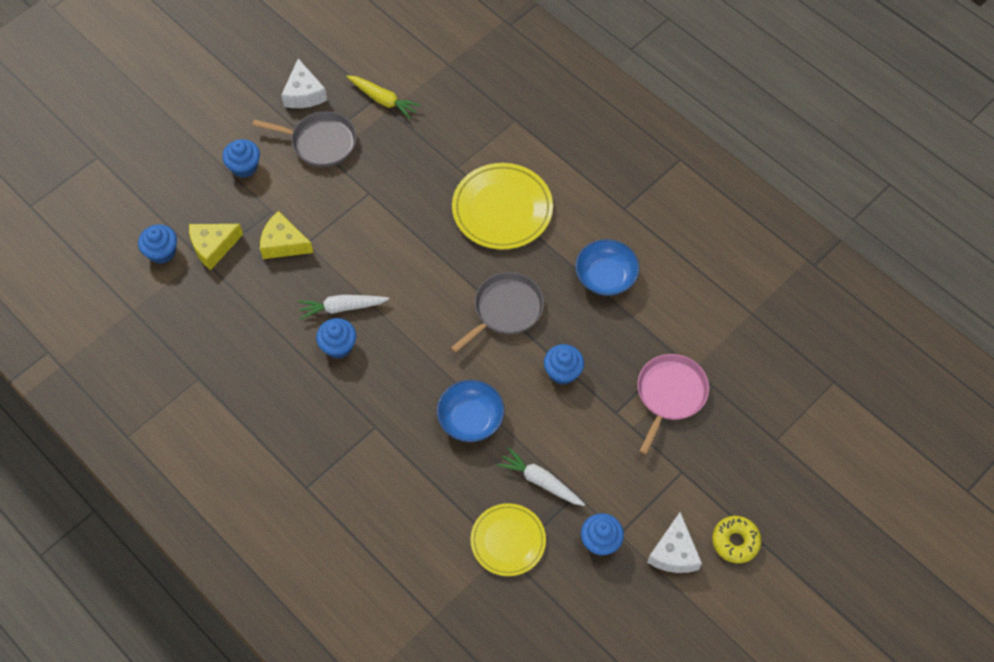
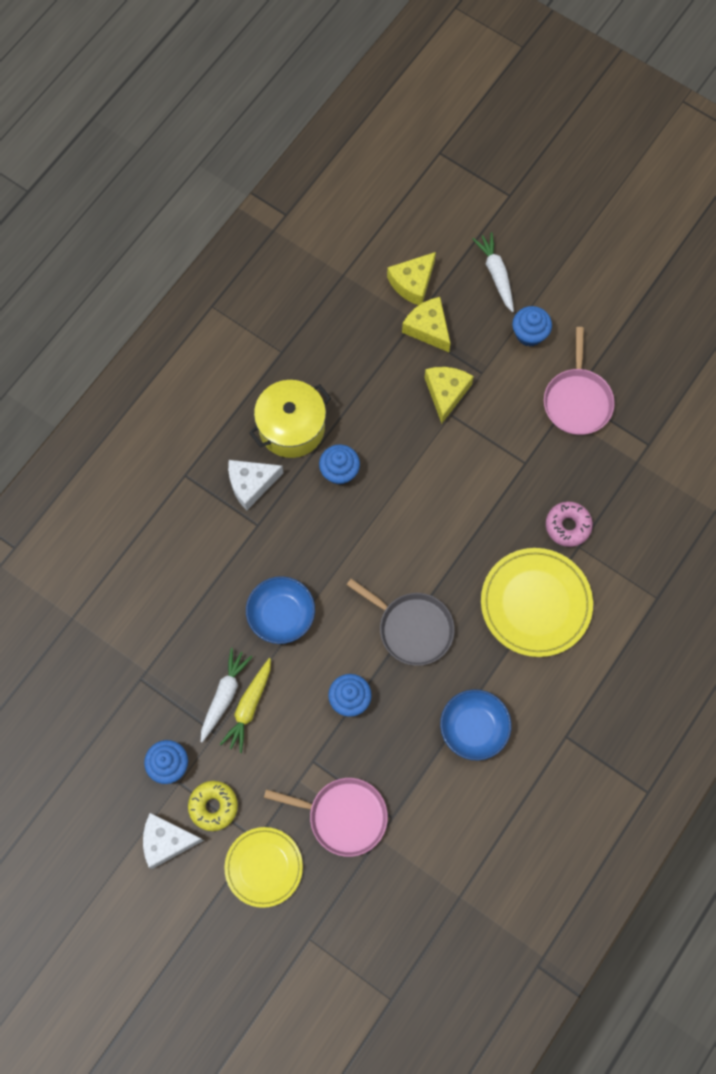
camera: 80 degrees right, 10 degrees up
(162, 252) = (412, 283): blue cupcake -> yellow cheese
(282, 381) = (291, 428): none -> yellow pot
(304, 94) = (635, 370): white cheese -> white cheese (251, 484)
(320, 142) = (577, 400): grey pan -> pink pan
(342, 308) = (383, 465): white carrot -> white carrot (496, 274)
(383, 100) = (648, 452): yellow carrot -> yellow carrot (249, 707)
(436, 172) = (568, 526): none -> pink donut
(508, 541) = (157, 673): yellow plate -> yellow plate (264, 867)
(735, 541) = (187, 904): yellow donut -> yellow donut (213, 806)

